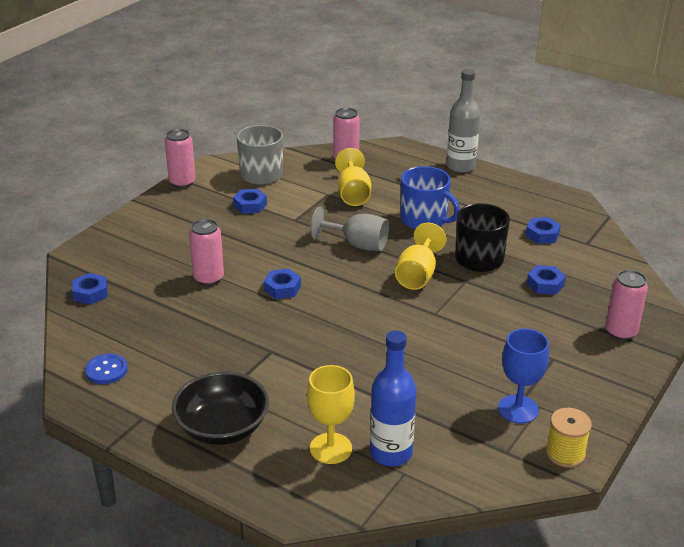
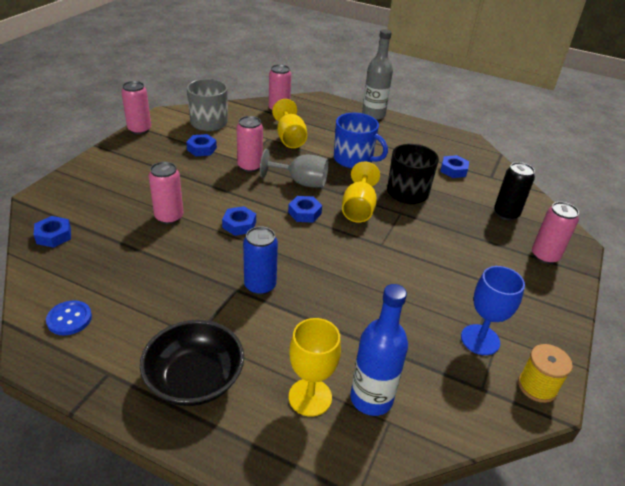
camera: 10 degrees left, 5 degrees up
(296, 348) = (260, 285): none -> blue can
(302, 226) = (250, 166): none -> pink can
(545, 284) = (468, 214): blue nut -> blue nut (304, 213)
(590, 285) = (506, 214): none -> black can

